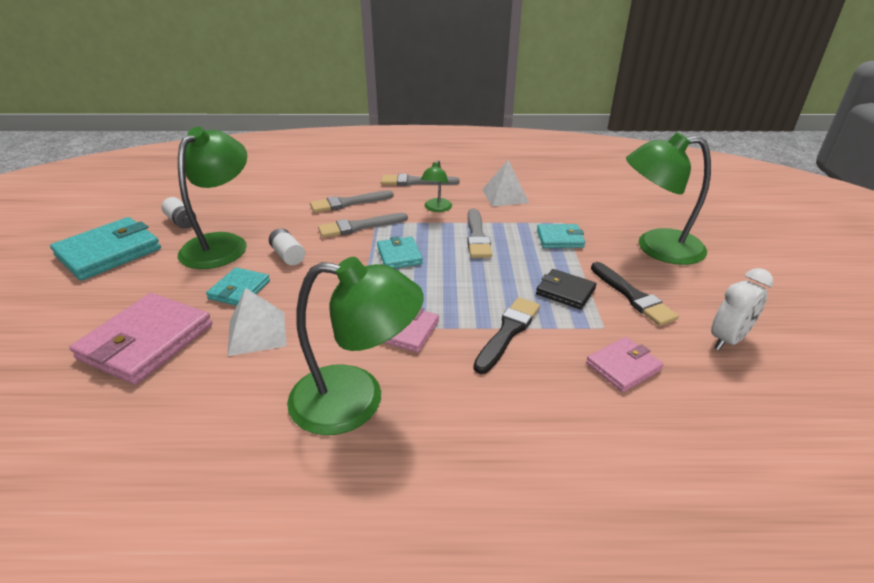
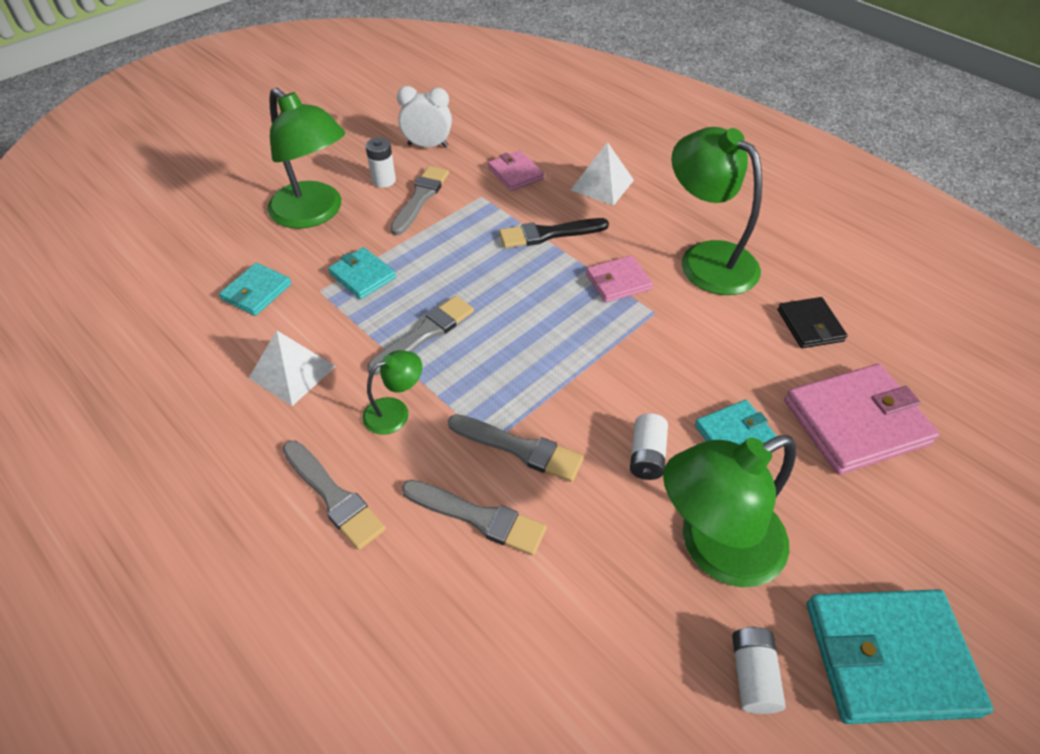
camera: 135 degrees left, 15 degrees up
(257, 333) = (745, 363): white pyramid -> white pyramid (602, 185)
(399, 255) = (531, 365): turquoise wallet -> turquoise wallet (257, 292)
(565, 291) = (457, 232): black wallet -> black wallet (810, 325)
(623, 366) = (515, 173): pink wallet -> pink wallet turned 45 degrees clockwise
(633, 296) = (420, 198): black brush -> grey brush
(679, 291) = (383, 180): none -> white battery

